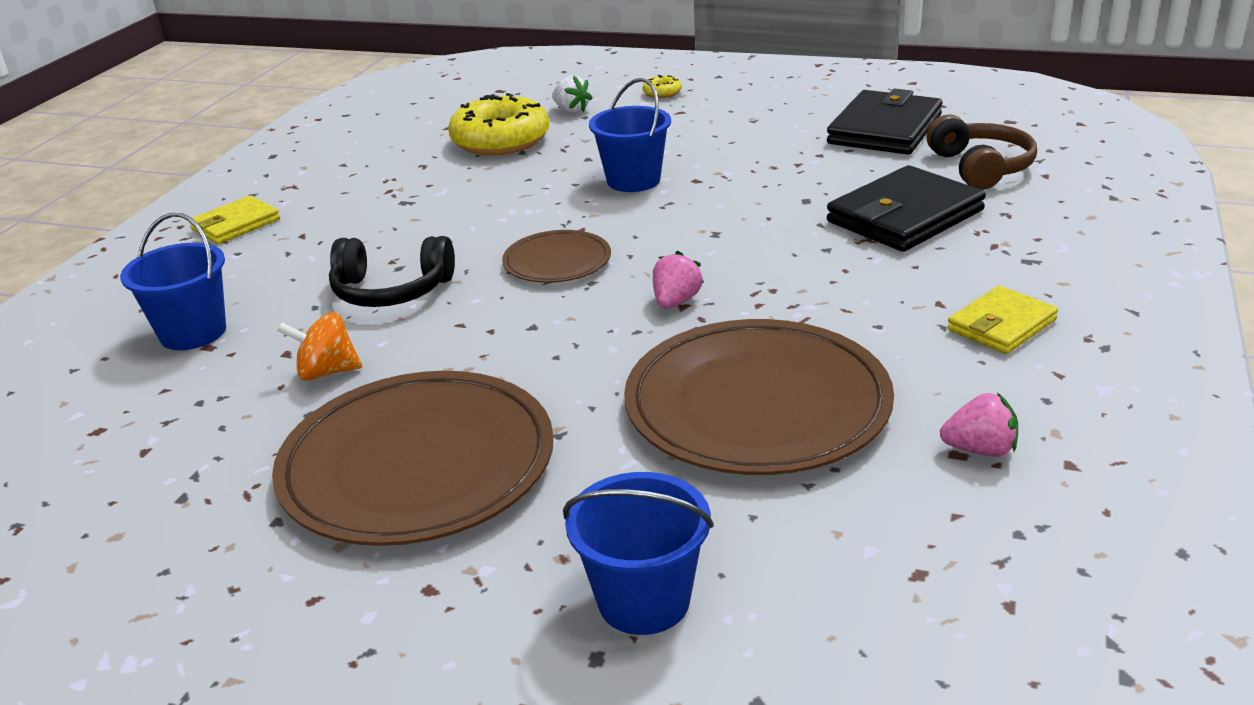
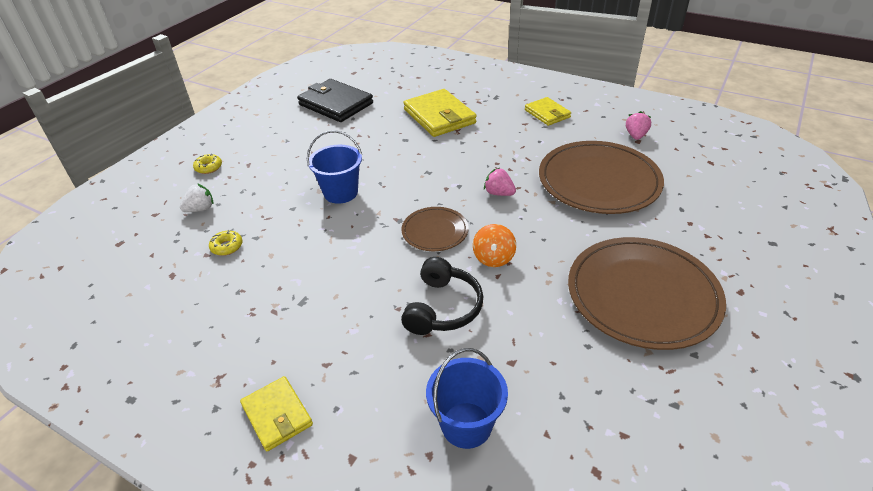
camera: 80 degrees left, 10 degrees up
(327, 372) = (541, 338): orange spinning top -> orange spinning top (493, 258)
(500, 141) = (227, 247): yellow donut -> yellow donut, size x0.42
(644, 600) = (737, 227): blue bucket -> none
(905, 216) = (439, 116): black wallet -> yellow wallet
(981, 167) = (400, 89): brown headphones -> none

